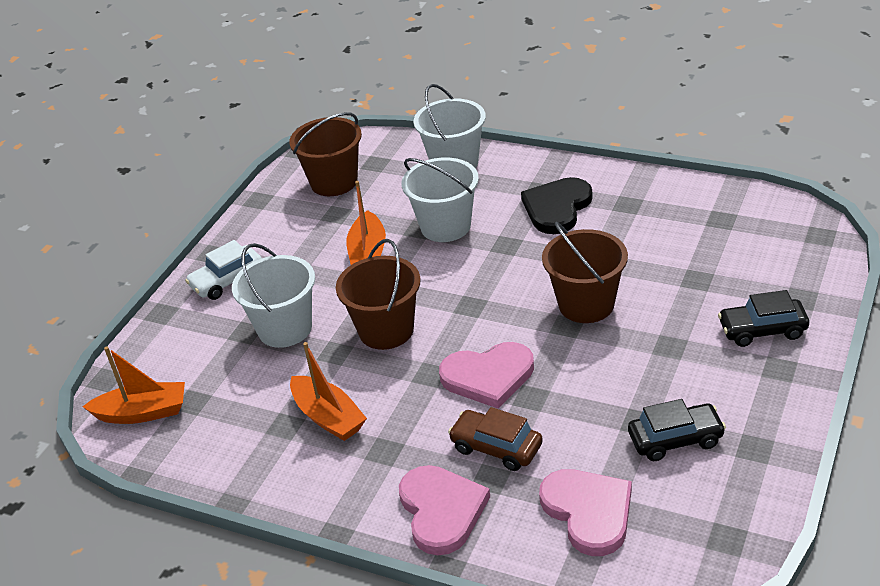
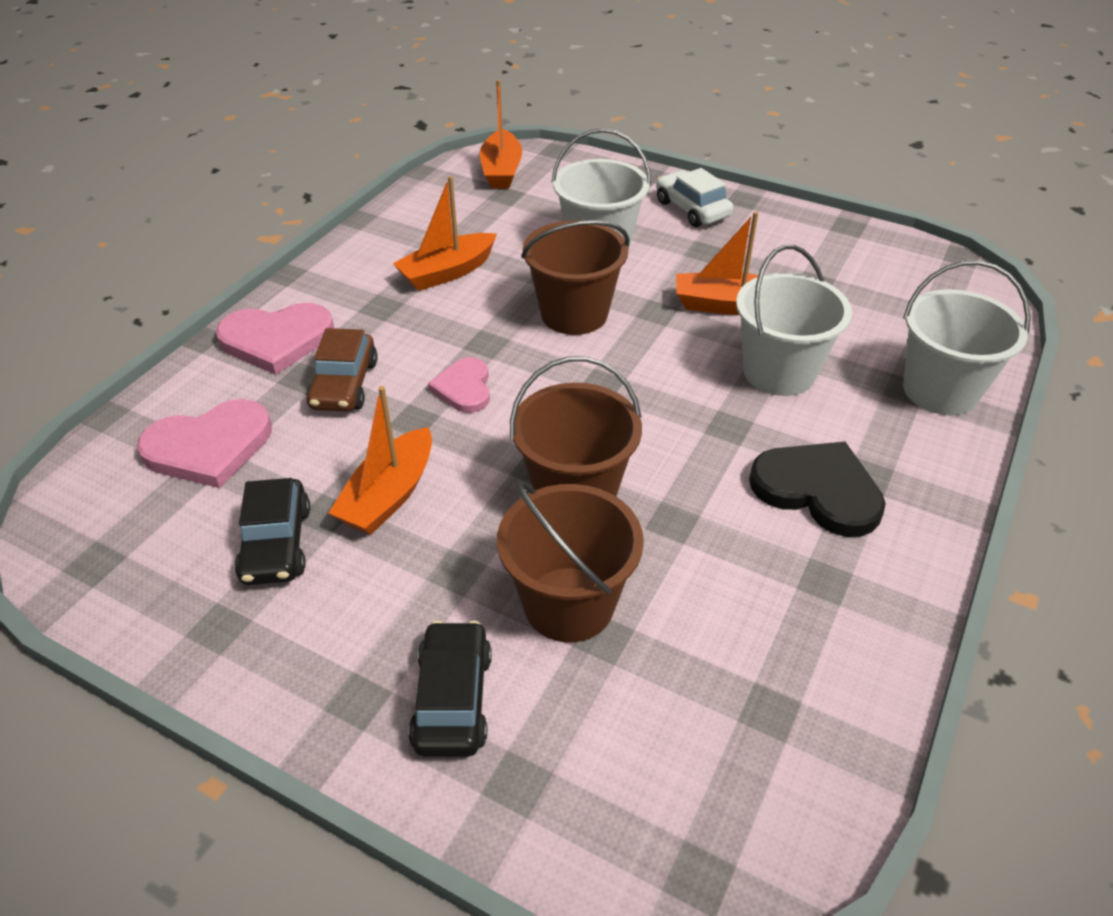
camera: 90 degrees right, 5 degrees up
(334, 182) = (888, 281): brown bucket -> brown bucket (569, 604)
(488, 376) = (464, 388): pink heart -> pink heart, size x0.62
(496, 447) = (344, 385): brown car -> brown car turned 150 degrees clockwise
(613, 392) = (389, 495): none -> orange boat

